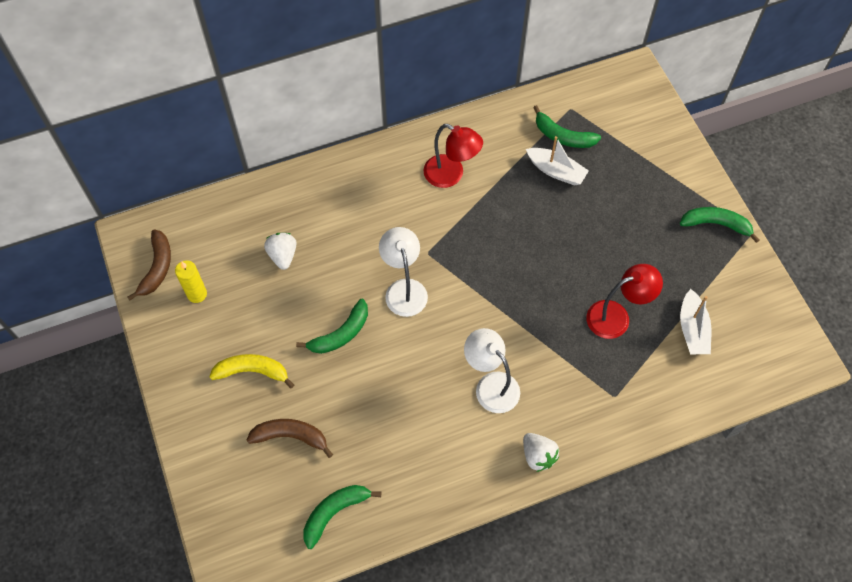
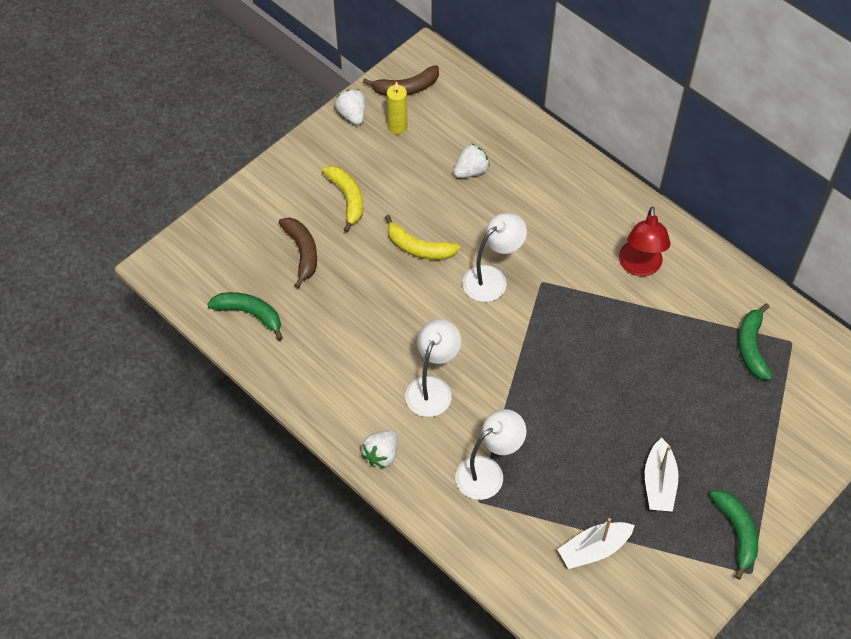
camera: 65 degrees right, 5 degrees down
(159, 327) = (352, 115): none -> white strawberry
(340, 334) = (418, 248): green banana -> yellow banana
(556, 171) = (704, 356): white boat -> white boat (659, 483)
(591, 377) = (488, 472): none -> white lamp
(616, 316) = (567, 472): red lamp -> none

